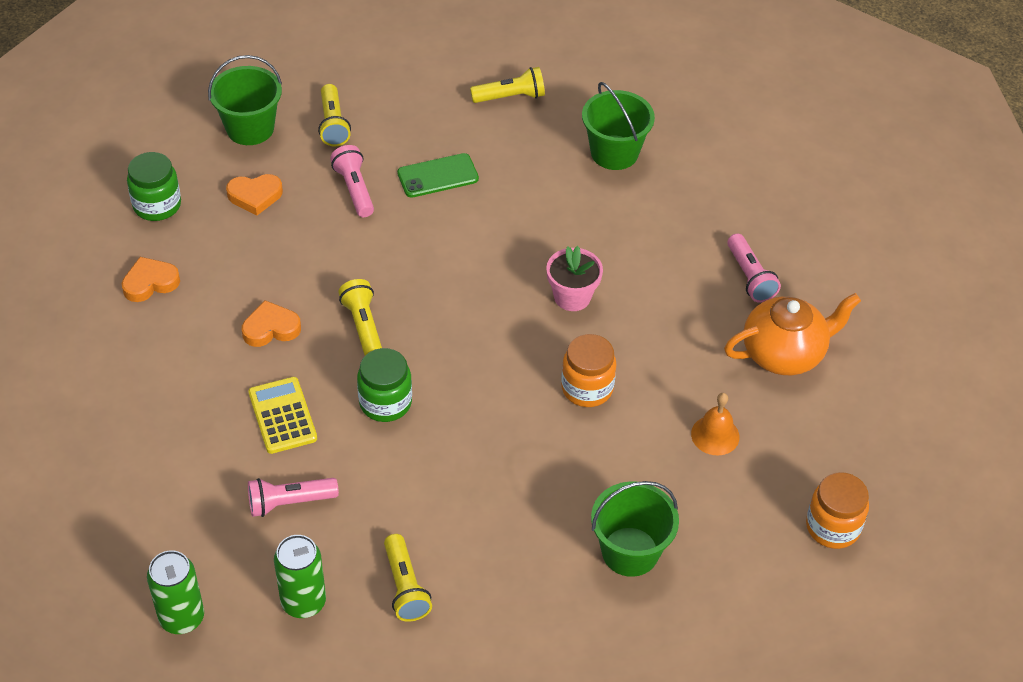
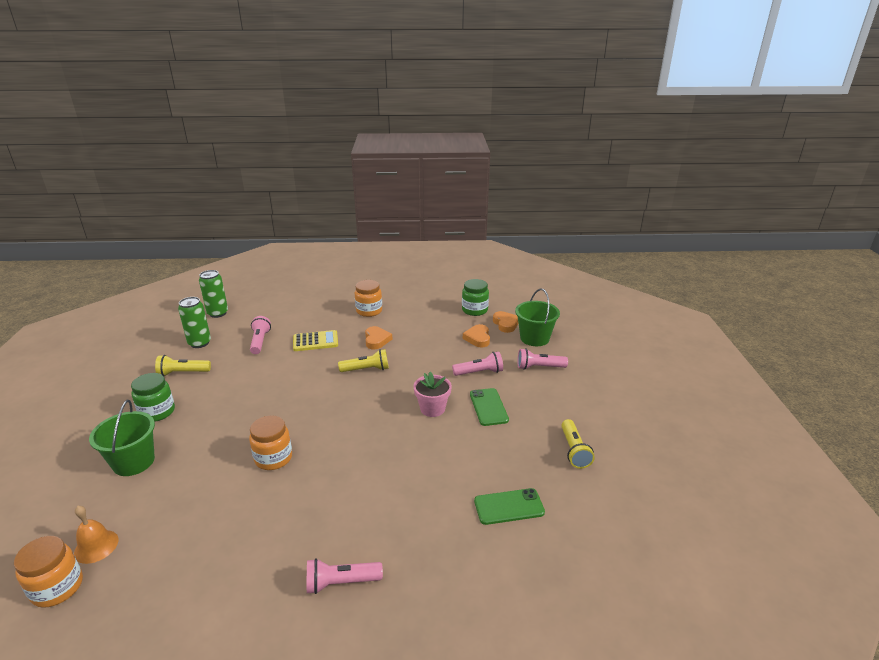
camera: 100 degrees right, 20 degrees down
(150, 283) = (420, 308): orange heart -> orange heart (505, 324)
(164, 358) = (369, 311): none -> orange jar
(333, 124) = (539, 367): yellow flashlight -> pink flashlight
(385, 402) = (306, 374): green jar -> green jar (157, 412)
(572, 297) = (358, 461): pink flower pot -> pink flower pot (432, 409)
(614, 153) = (509, 507): green bucket -> green phone
(715, 435) = (192, 524): orange bell -> orange bell (96, 546)
(784, 353) = (245, 592): orange teapot -> none

